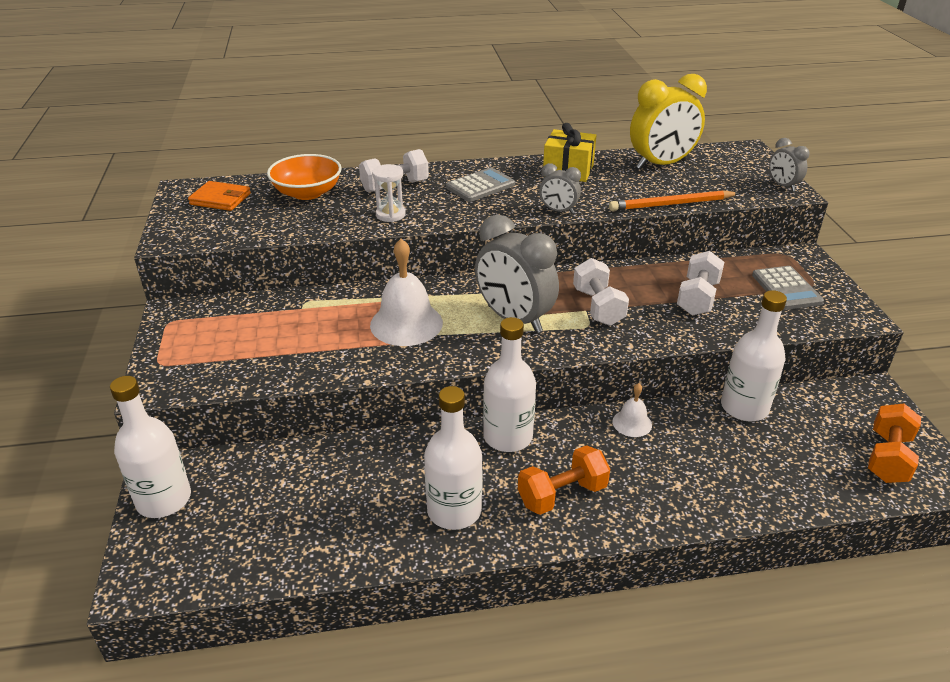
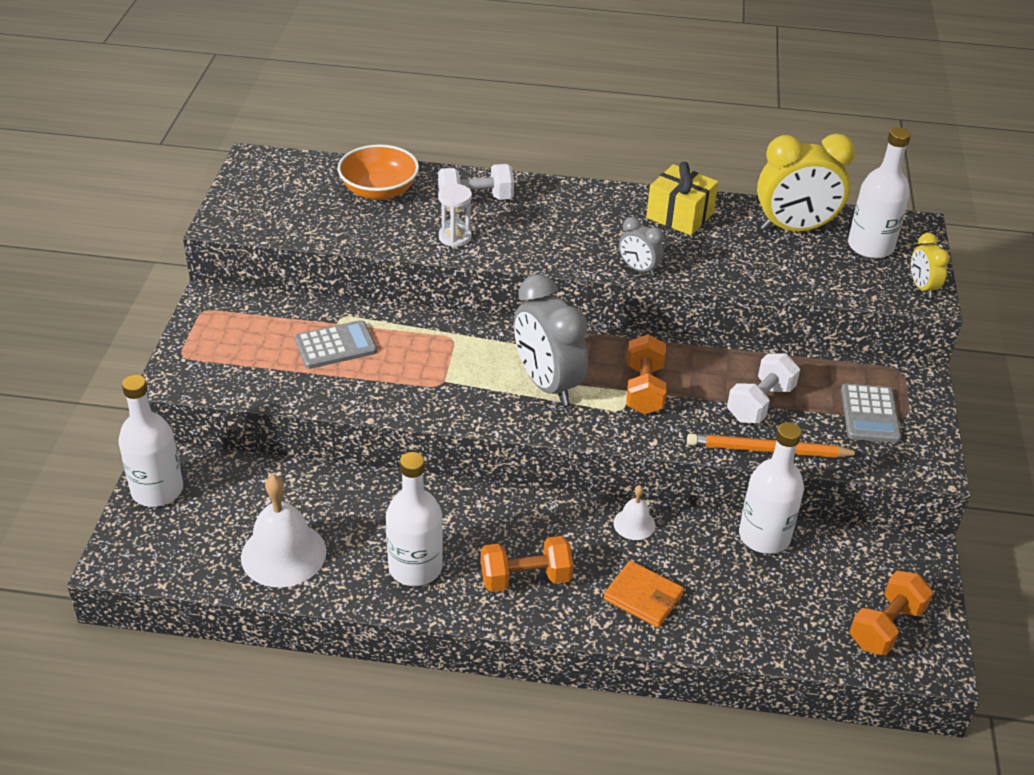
camera: 15 degrees right, 5 degrees up
(220, 199) = (287, 181): orange wallet -> orange wallet (643, 597)
(406, 323) = (434, 364): white bell -> white bell (283, 554)
(480, 186) = (569, 218): grey calculator -> grey calculator (335, 345)
(508, 437) = (500, 507): white bottle -> white bottle (870, 246)
(598, 307) = (644, 389): white dumbbell -> orange dumbbell
(671, 204) = (772, 286): orange pencil -> orange pencil (768, 450)
(782, 186) = (922, 287): grey clock -> yellow clock

